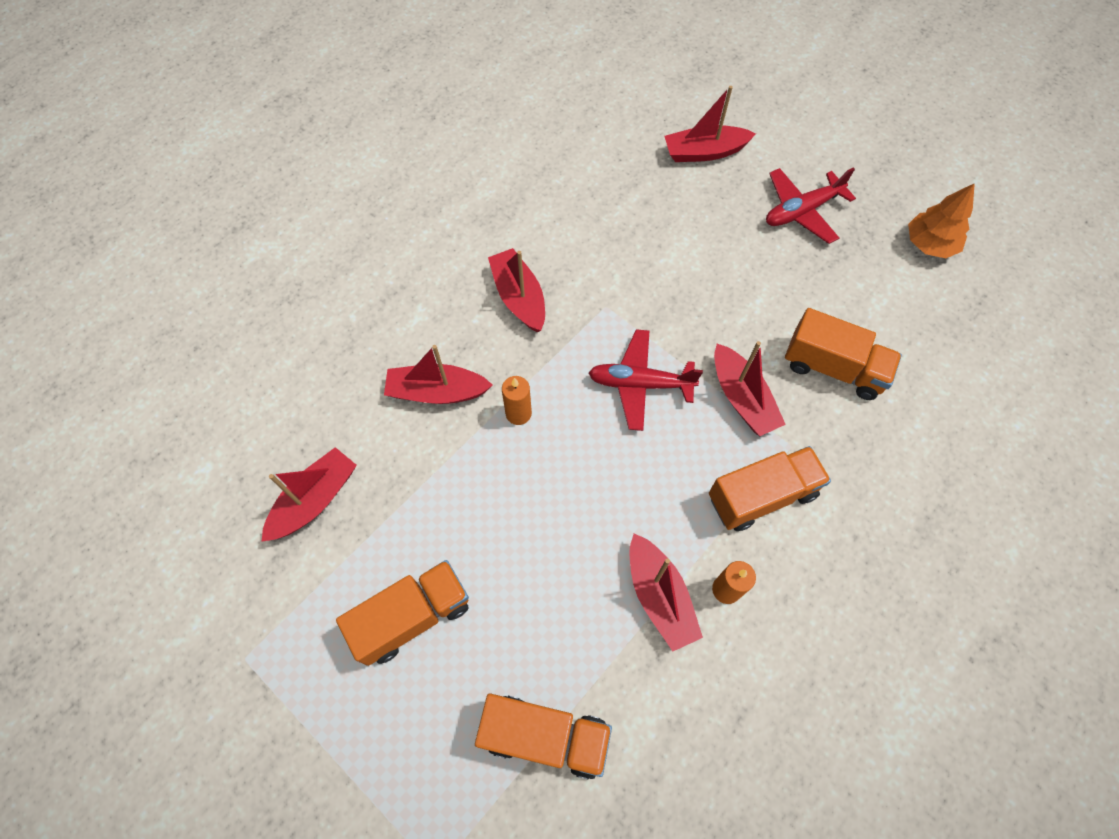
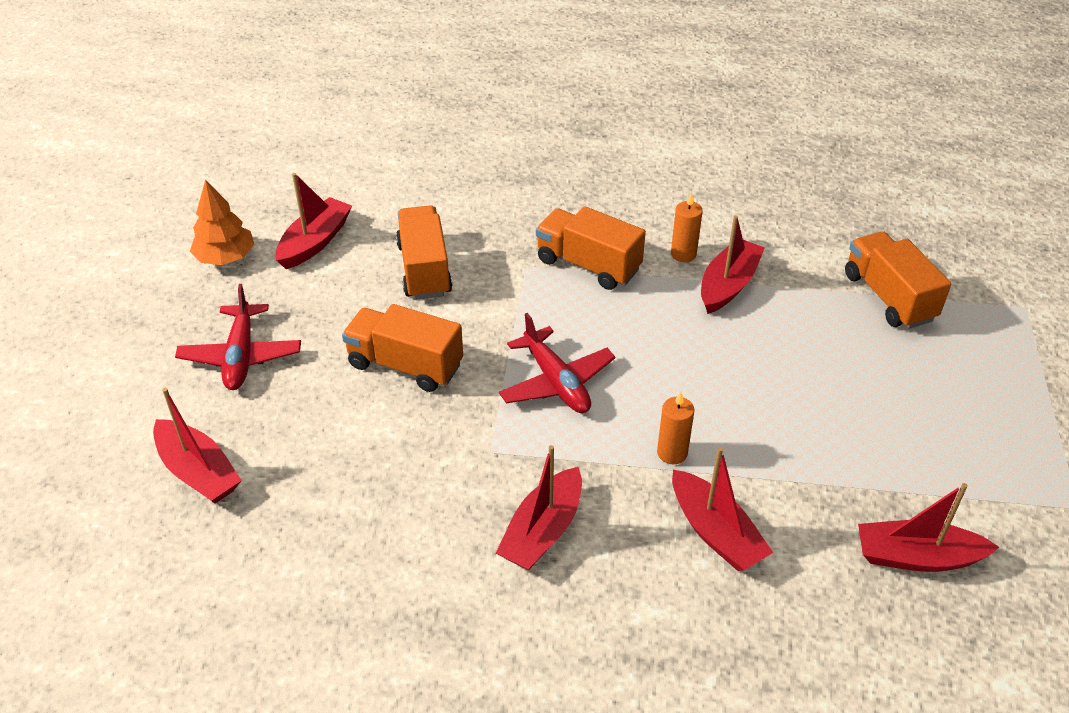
camera: 125 degrees left, 20 degrees down
(412, 617) = (913, 417): orange truck -> orange truck (405, 365)
(742, 398) = (507, 311): red boat -> red boat (315, 242)
(802, 211) = (241, 356): red plane -> red plane turned 60 degrees clockwise

